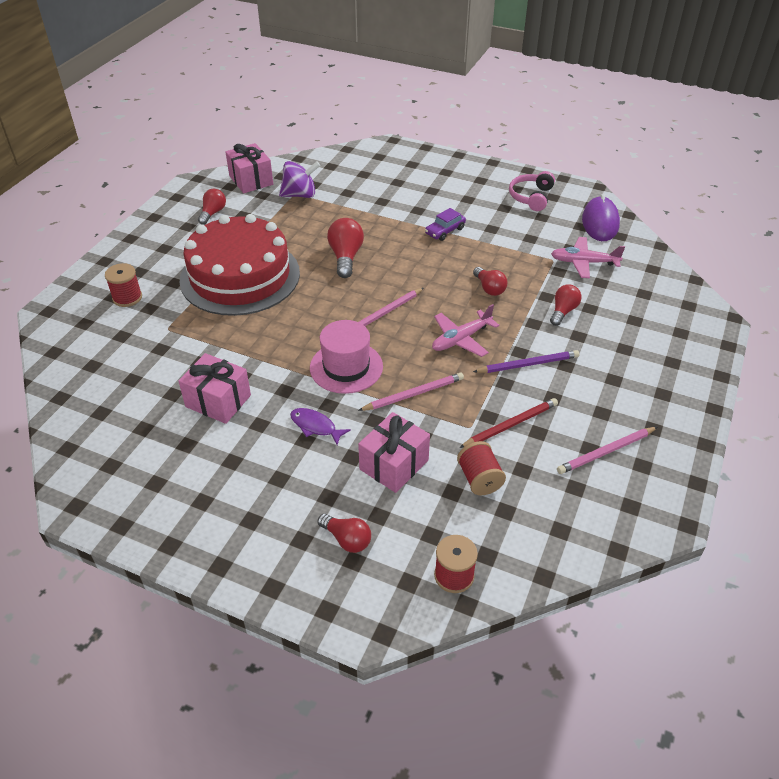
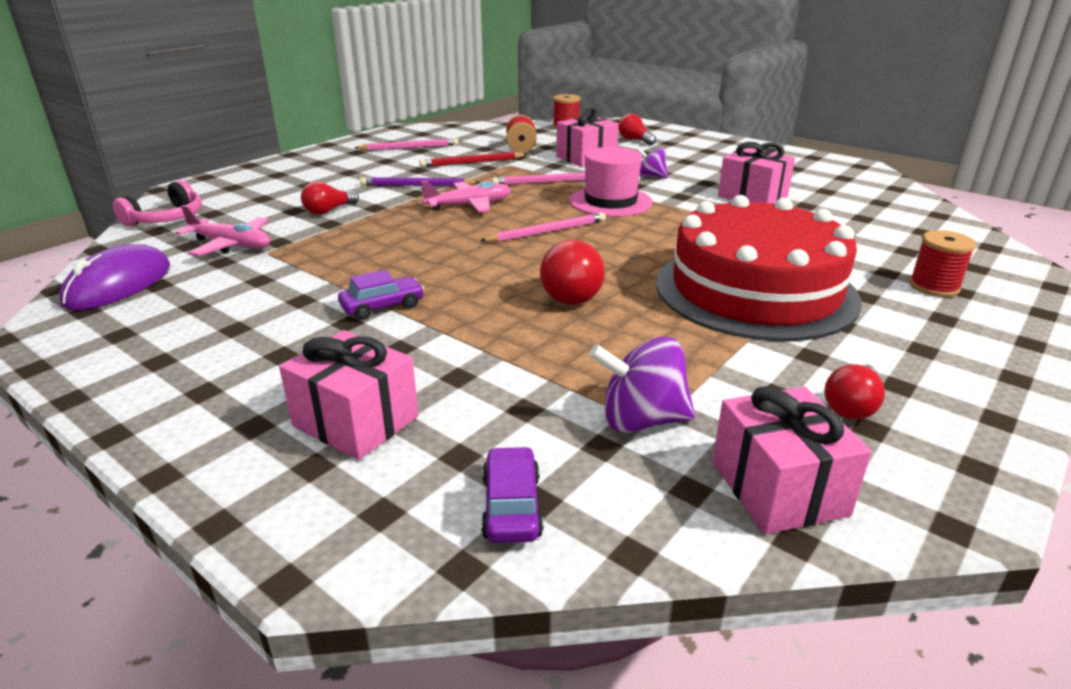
camera: 165 degrees left, 15 degrees down
(315, 426) = (651, 177): purple fish -> purple spinning top
(339, 163) = (511, 506): none -> purple car
(409, 178) = (355, 421): none -> pink gift
(489, 288) = (391, 237): red light bulb -> none
(531, 197) = (158, 339): pink headphones -> pink headphones (166, 218)

